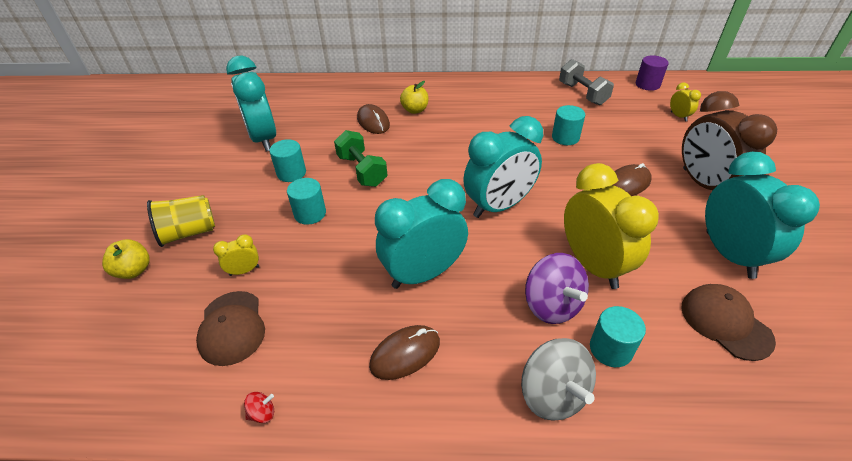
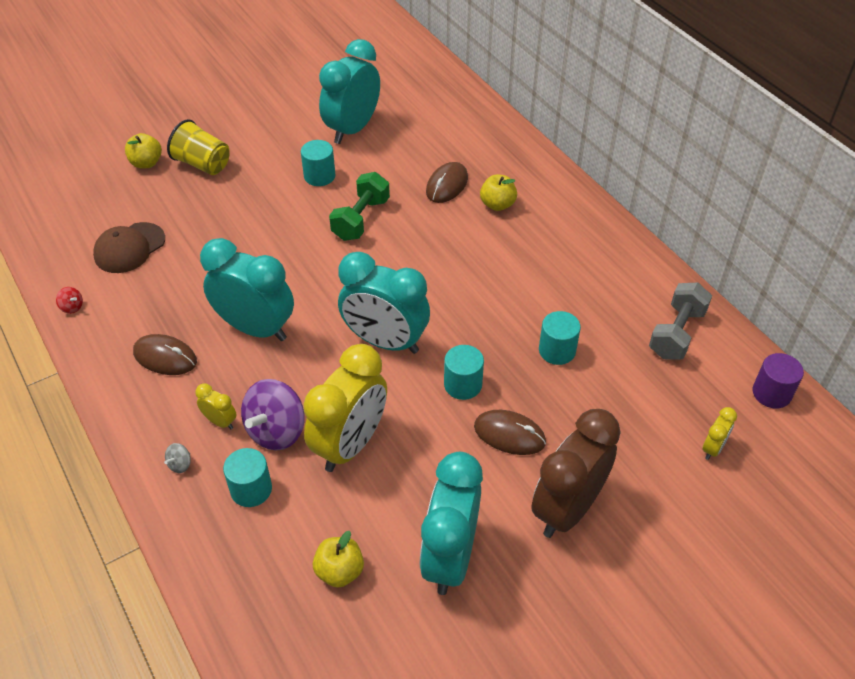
camera: 55 degrees right, 5 degrees up
(244, 271) = (186, 220): yellow clock -> yellow clock (220, 421)
(310, 214) = (276, 219): turquoise cylinder -> turquoise cylinder (463, 385)
(552, 394) = (180, 464): grey spinning top -> grey spinning top, size x0.42
(725, 323) = (339, 571): brown cap -> yellow apple
(729, 254) = (450, 557): turquoise clock -> turquoise clock turned 150 degrees clockwise

